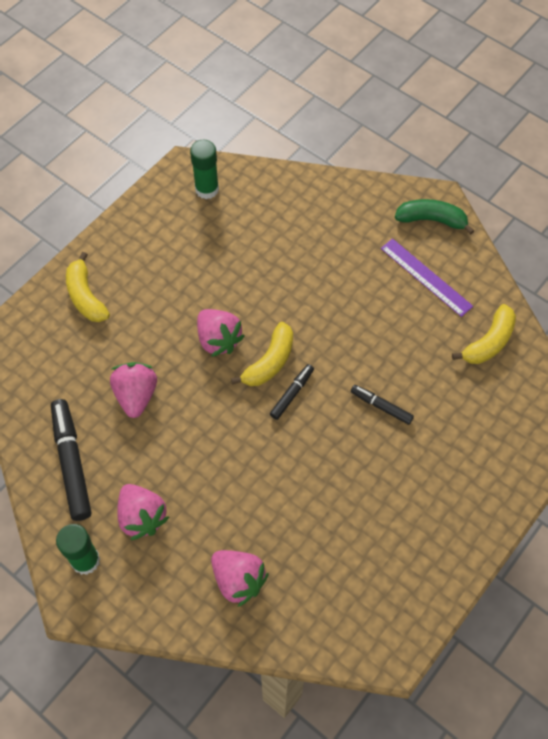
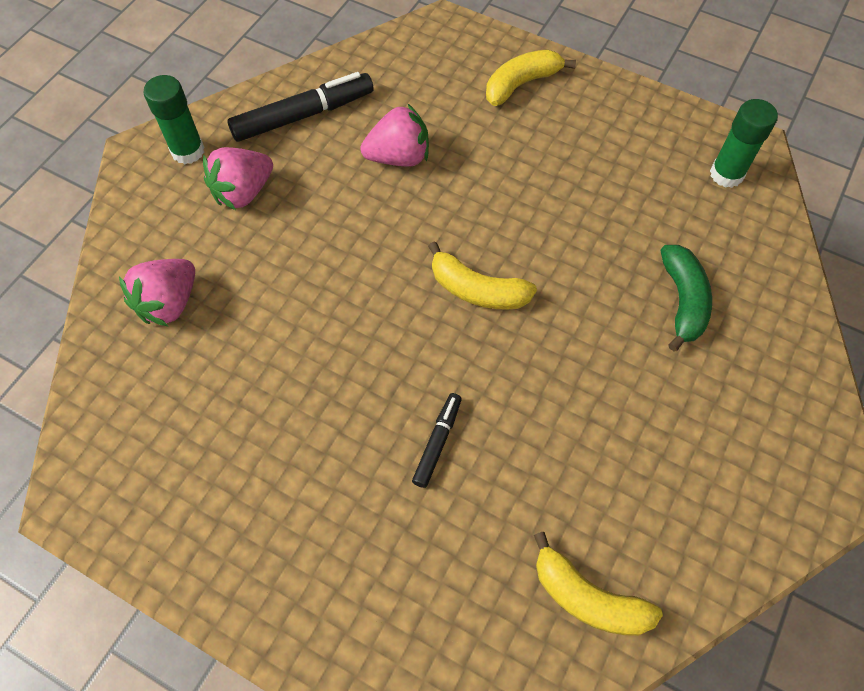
camera: 80 degrees right, 0 degrees up
(218, 339) = (496, 227): pink strawberry -> none
(292, 394) = (435, 324): black marker -> none
(426, 277) = (681, 483): purple ruler -> none
(431, 220) = (796, 481): green banana -> green banana (682, 301)

